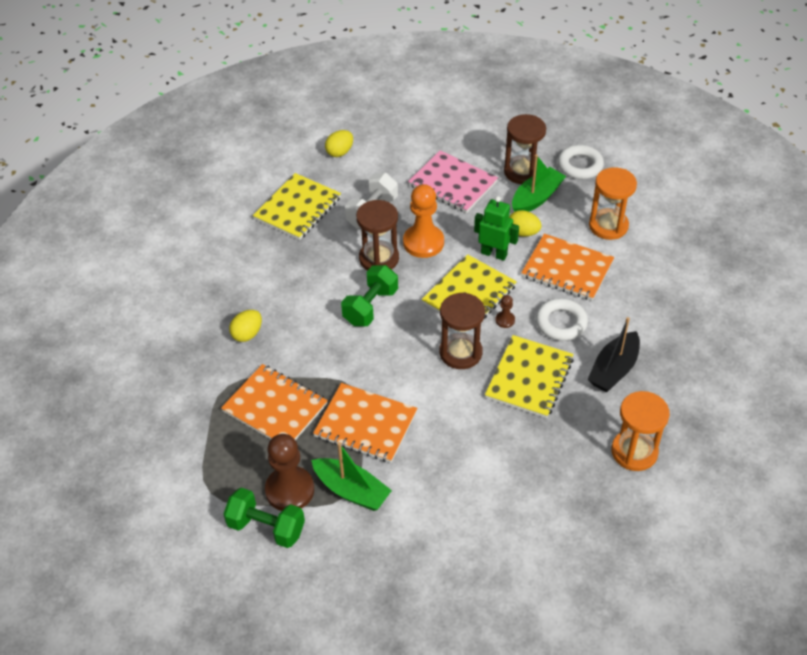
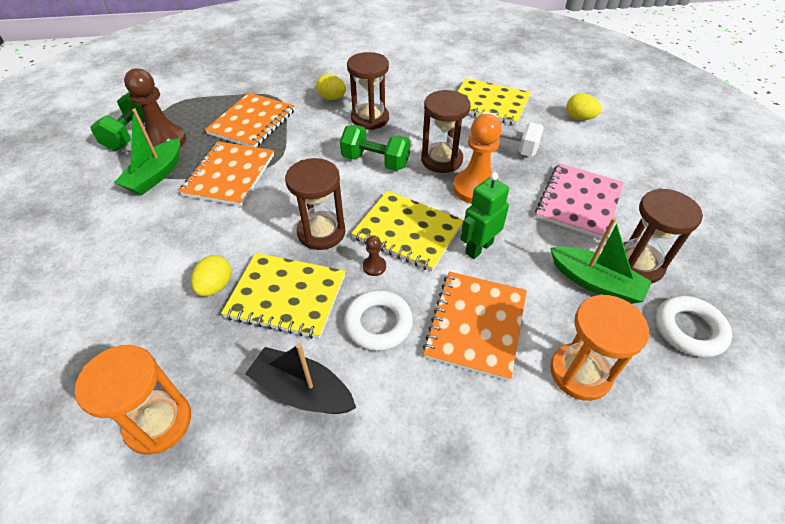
camera: 80 degrees right, 0 degrees up
(297, 304) = (370, 118): none -> brown hourglass
(494, 254) = (478, 248): green robot -> green robot turned 150 degrees counterclockwise
(523, 233) = (525, 273): yellow egg -> yellow egg (215, 286)

